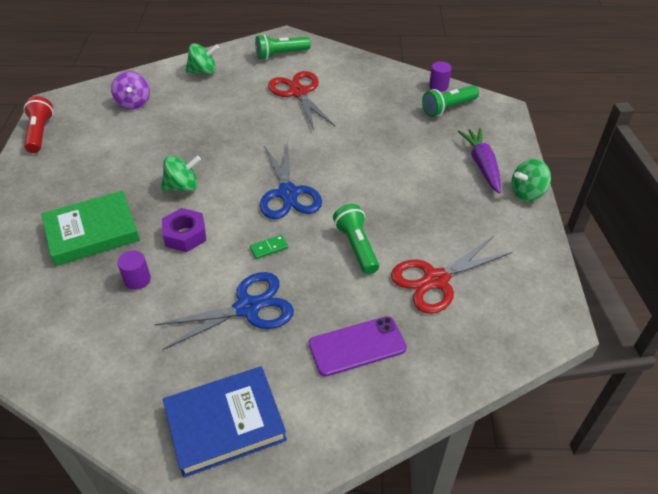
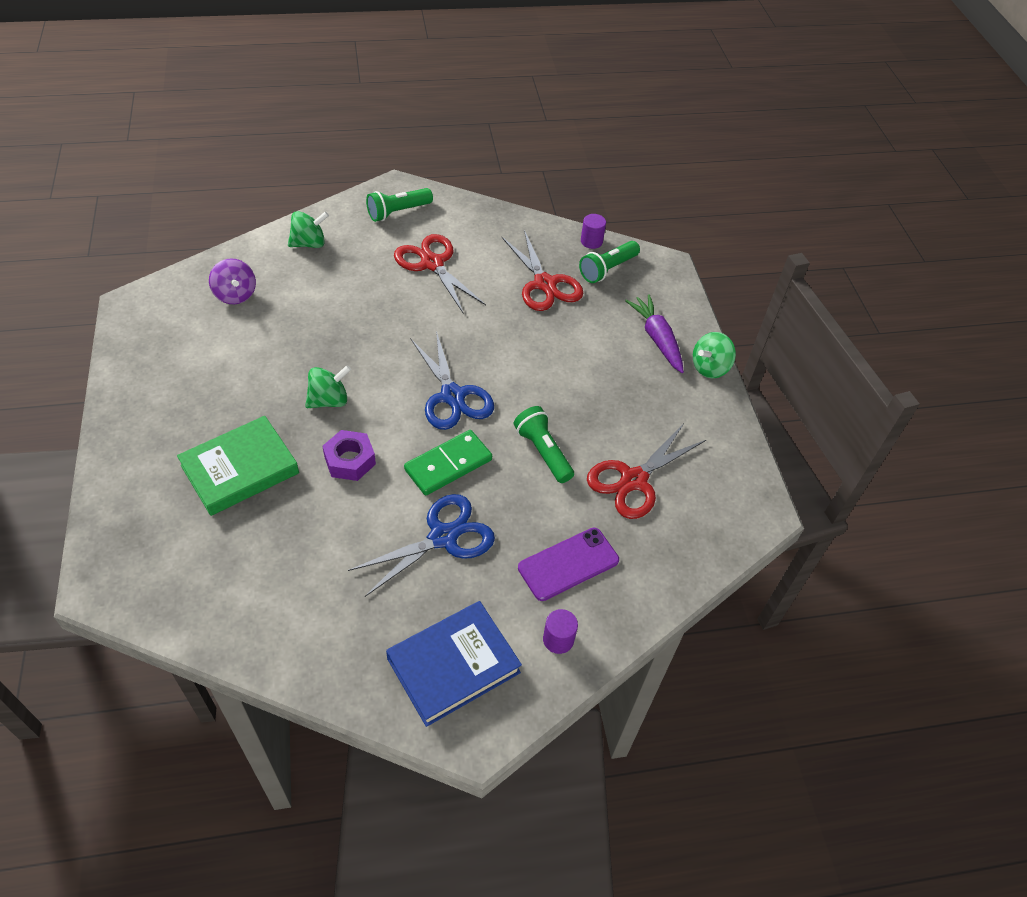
camera: 15 degrees left, 5 degrees up
(40, 133) = (130, 347): red flashlight -> none
(137, 280) = (311, 520): purple cylinder -> purple cylinder (558, 639)
(269, 248) = (448, 465): green domino -> green domino, size x2.07
(390, 115) = (545, 284): none -> red scissors

